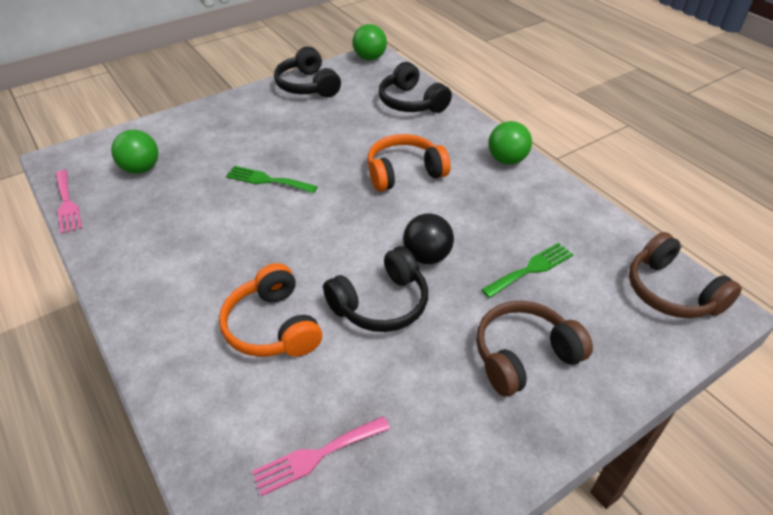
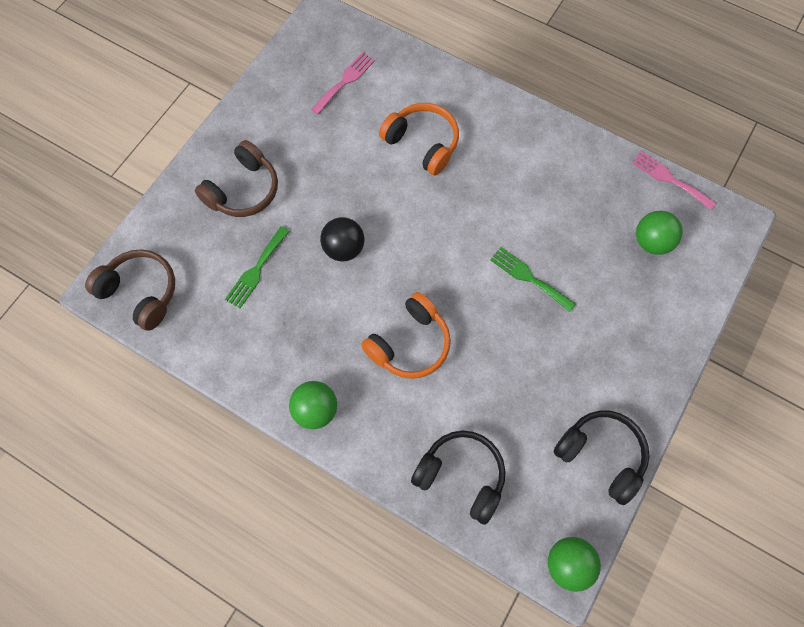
camera: 155 degrees right, 25 degrees up
(267, 180) = (529, 277): green fork -> green fork turned 135 degrees counterclockwise
(381, 303) = (358, 191): black headphones -> none

